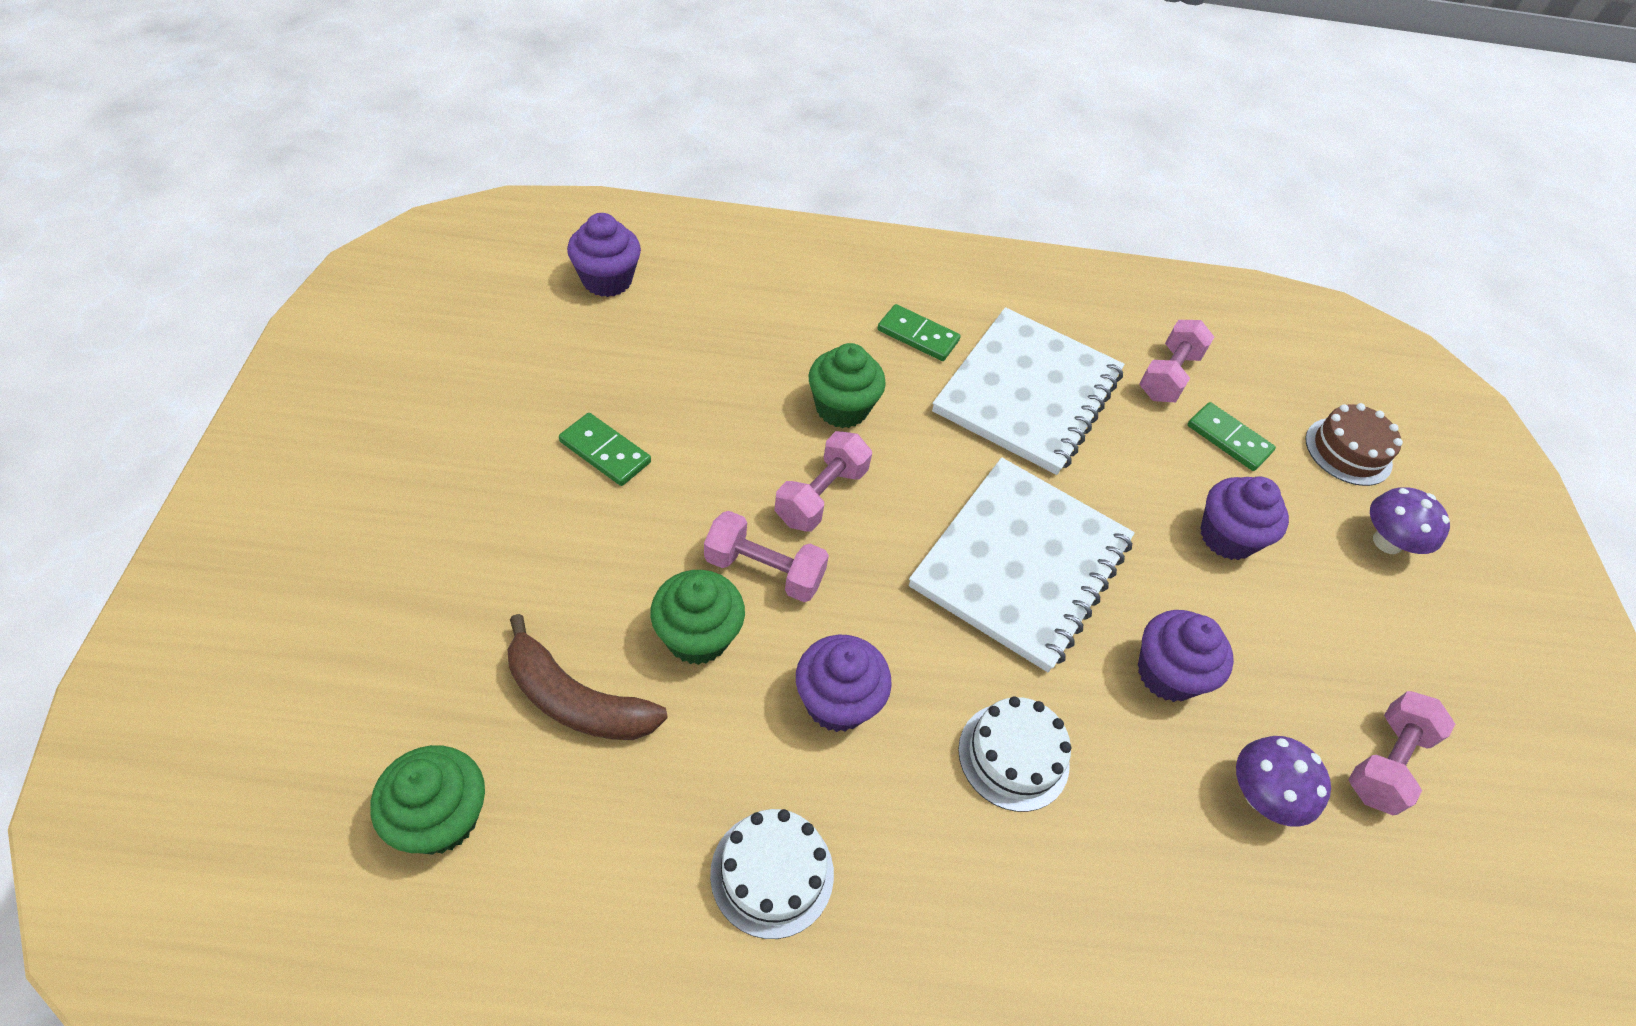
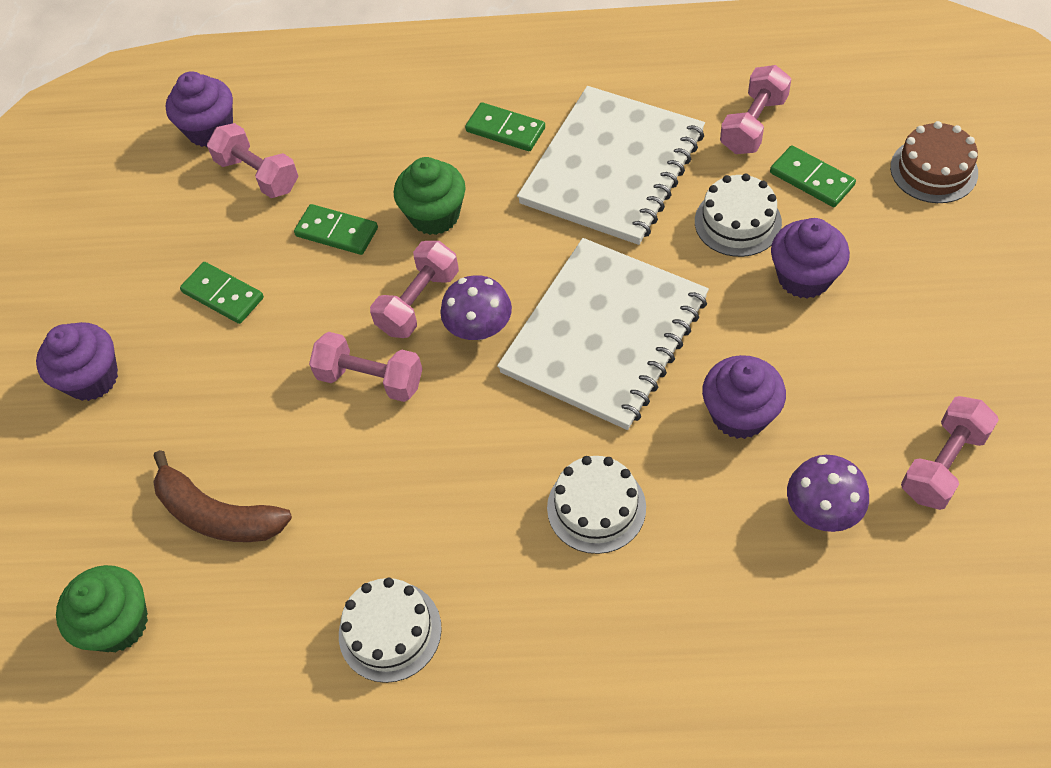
camera: 10 degrees right, 5 degrees up
(654, 334) = (258, 175): none -> pink dumbbell
(697, 636) = (316, 446): green cupcake -> none
(735, 407) = (336, 232): none -> green domino
(837, 702) = (439, 483): purple cupcake -> purple cupcake (92, 378)
(1156, 469) = (737, 222): none -> white cake
(1387, 542) = (965, 255): purple mushroom -> purple mushroom (479, 328)

